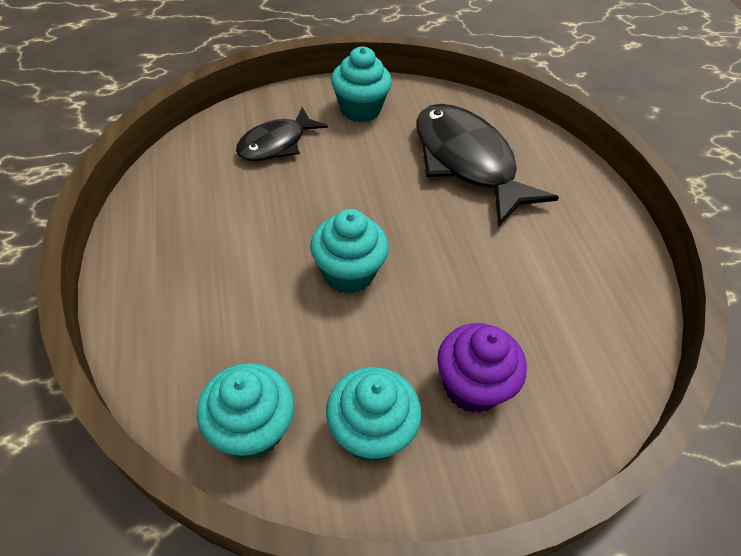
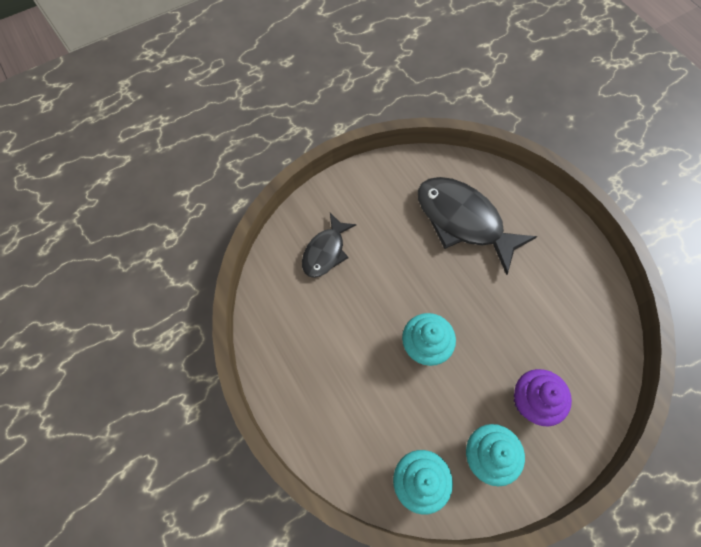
camera: 15 degrees left, 15 degrees up
(360, 110) = (369, 197): turquoise cupcake -> none

